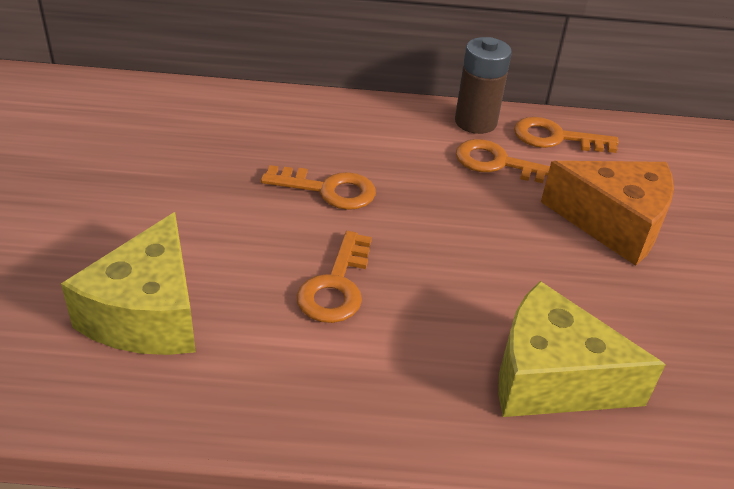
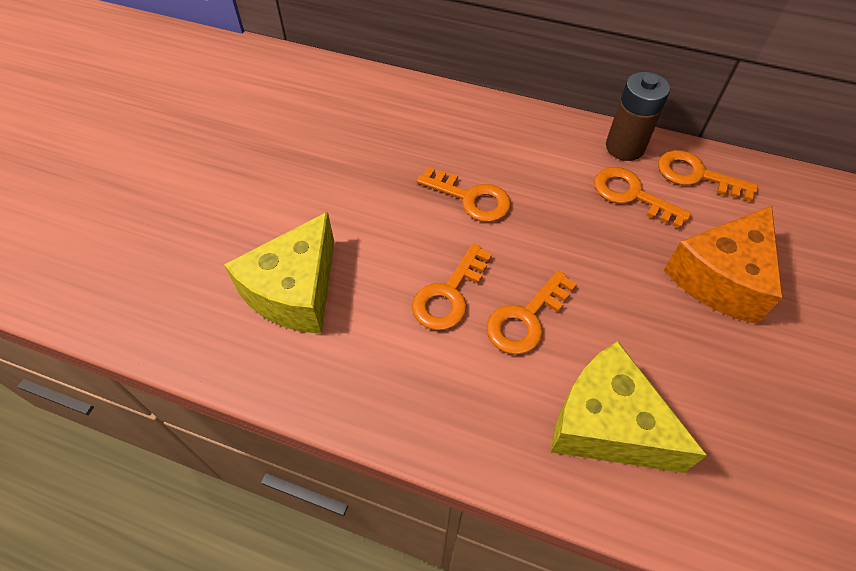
camera: 20 degrees right, 15 degrees up
(430, 294) = (526, 319): none -> orange key
(613, 223) = (721, 278): orange cheese -> orange cheese turned 90 degrees clockwise

